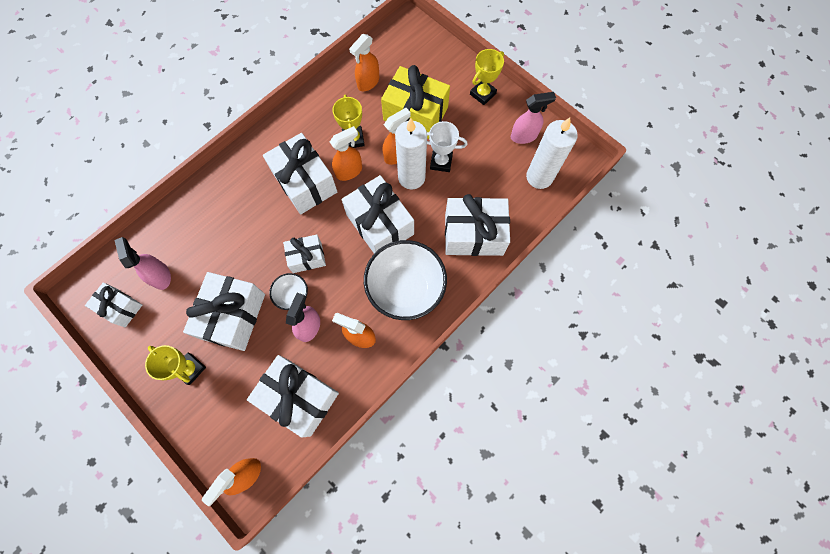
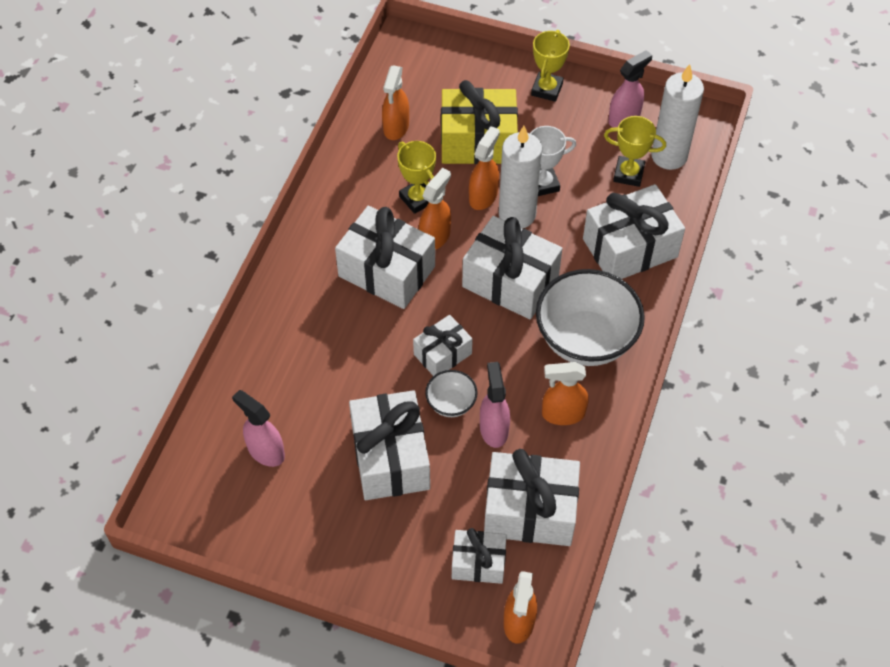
camera: 25 degrees left, 15 degrees down
(121, 307) = (235, 509): white gift -> white gift (478, 563)
(190, 369) = (373, 539): yellow trophy -> yellow trophy (628, 174)

